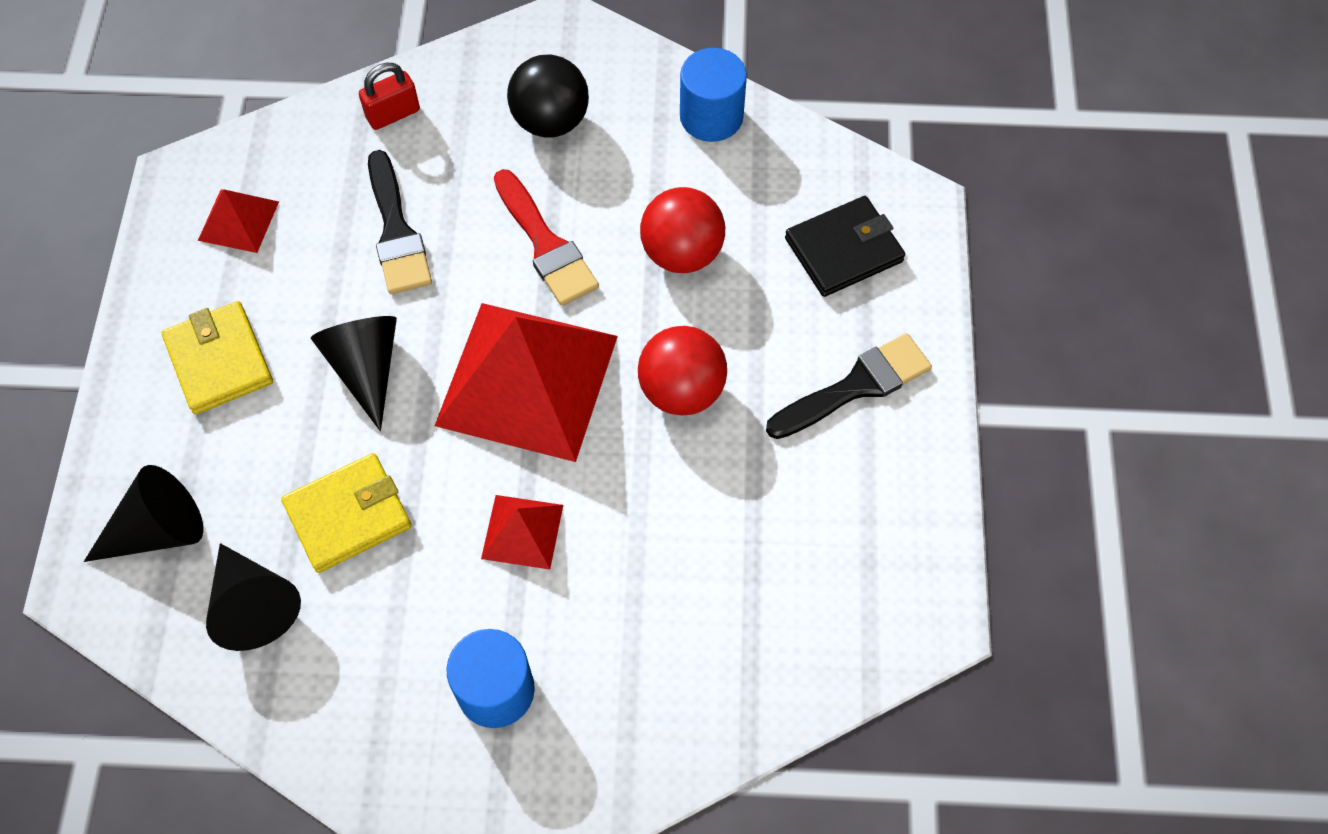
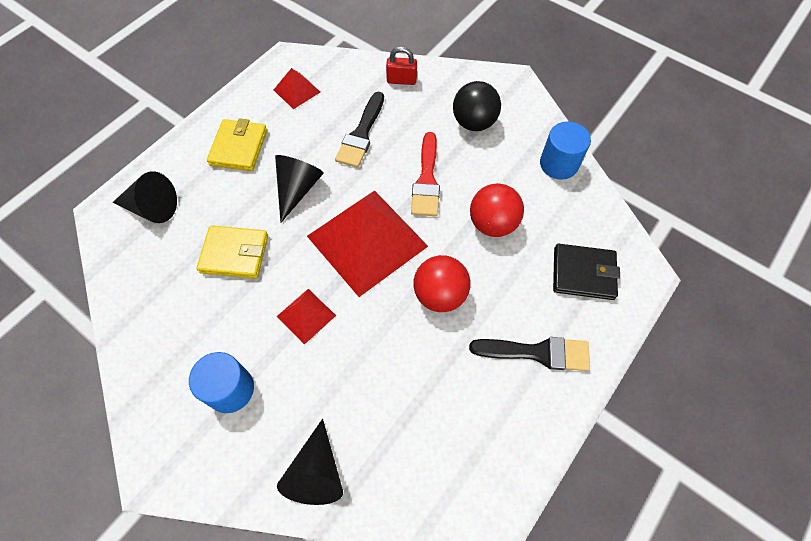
camera: 35 degrees right, 0 degrees up
(253, 605) = (161, 269): black cone -> black cone (316, 472)

